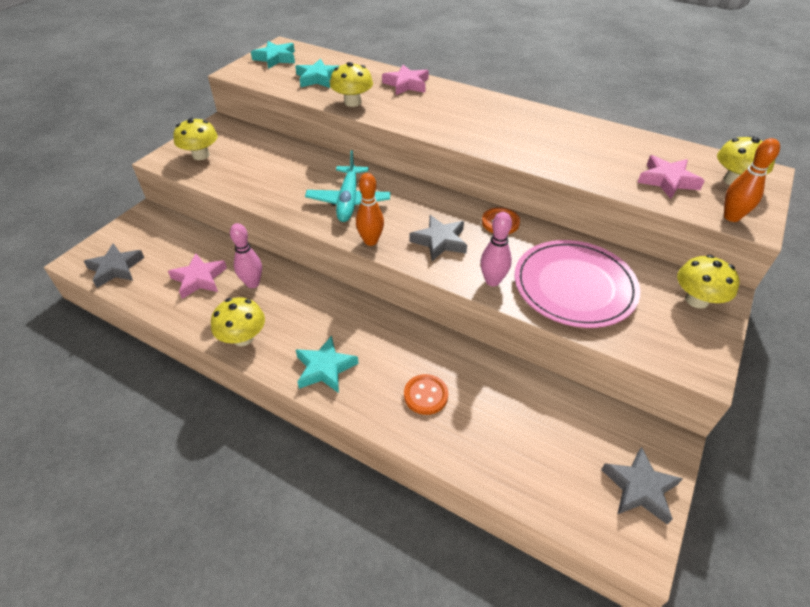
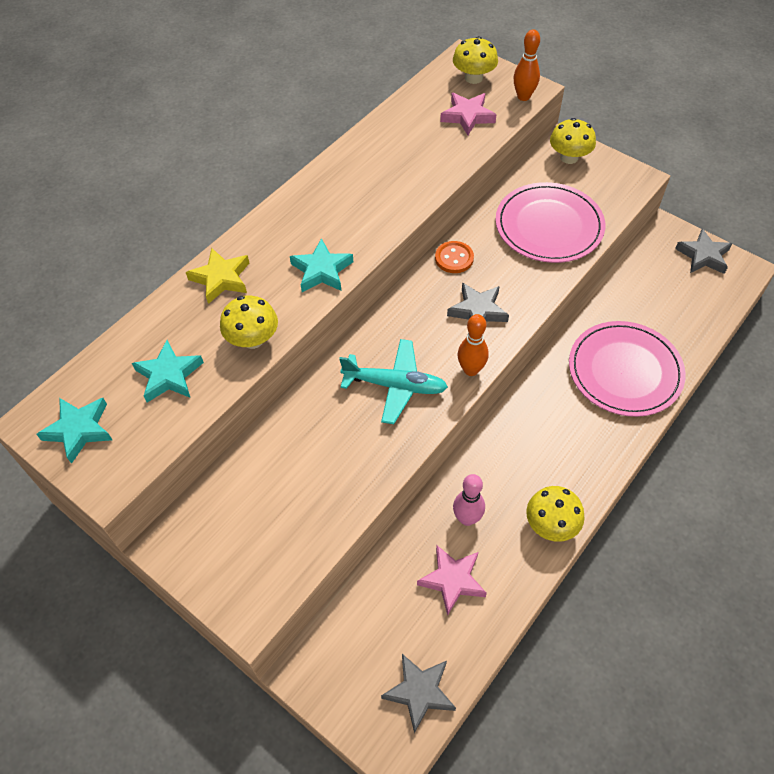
camera: 80 degrees left, 10 degrees up
(201, 155) = (252, 562): yellow mushroom -> none
(325, 368) = (593, 448): turquoise star -> turquoise star (322, 270)
(406, 84) = (221, 279): pink star -> yellow star
(425, 395) = (625, 371): orange button -> pink plate
(492, 281) = (539, 280): pink bowling pin -> none

